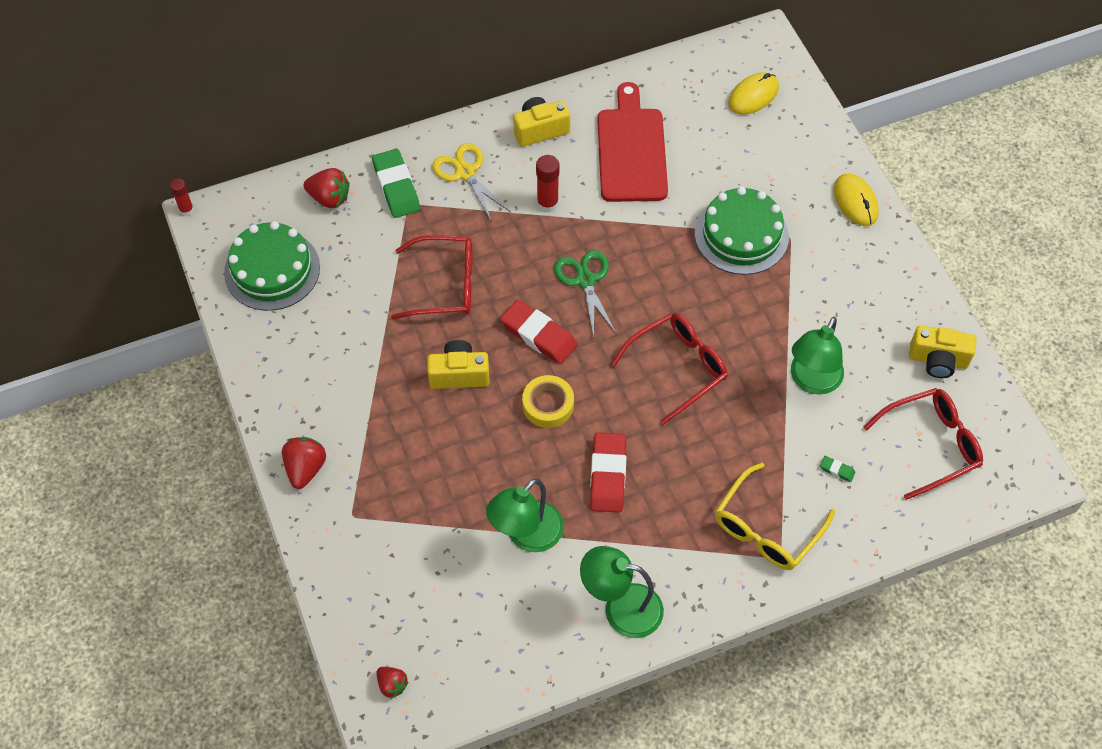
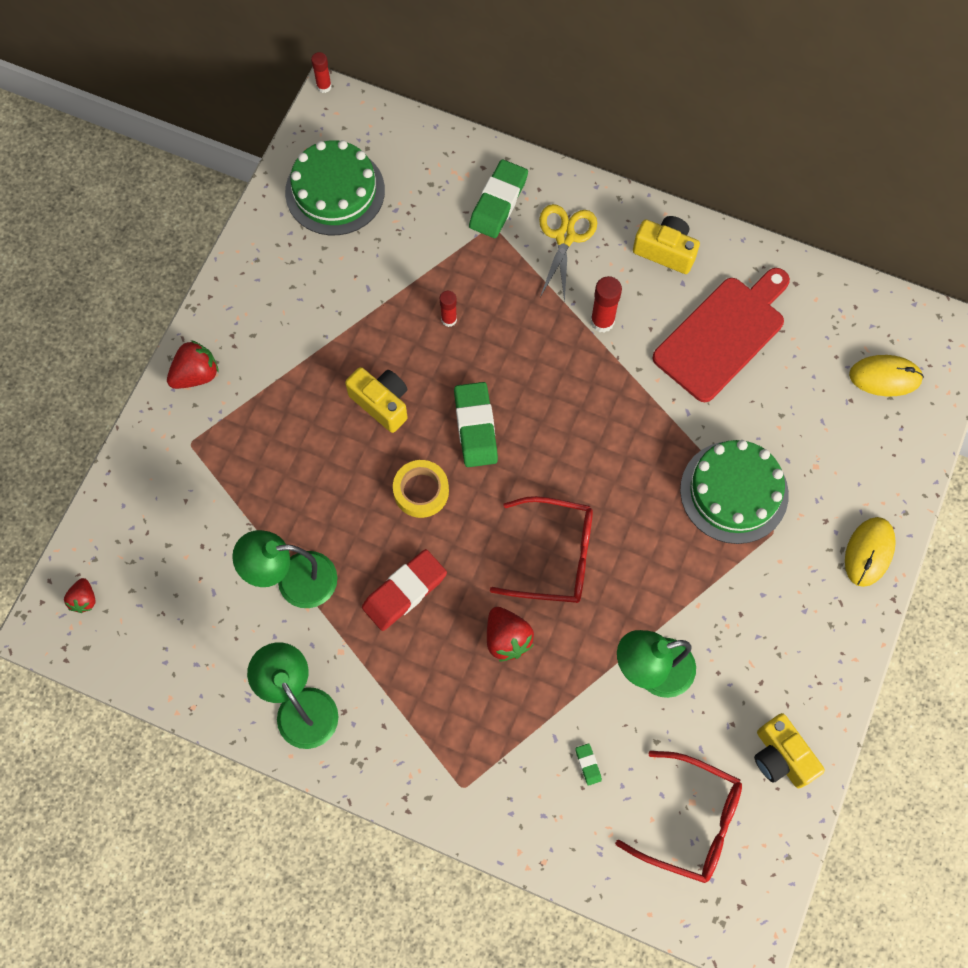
camera: 45 degrees right, 10 degrees up
(329, 198) = (438, 167): red strawberry -> red strawberry (507, 639)
(445, 285) = (449, 319): red glasses -> red glue stick
(538, 335) = (475, 427): red eraser -> green eraser
(585, 280) = (561, 415): green scissors -> none
(766, 528) = (478, 755): yellow glasses -> none

